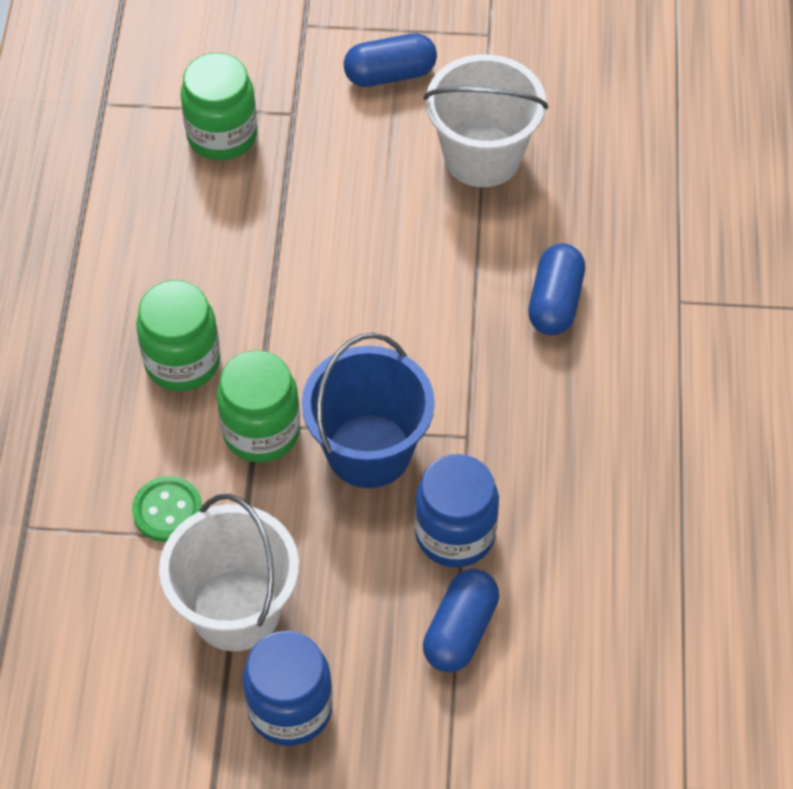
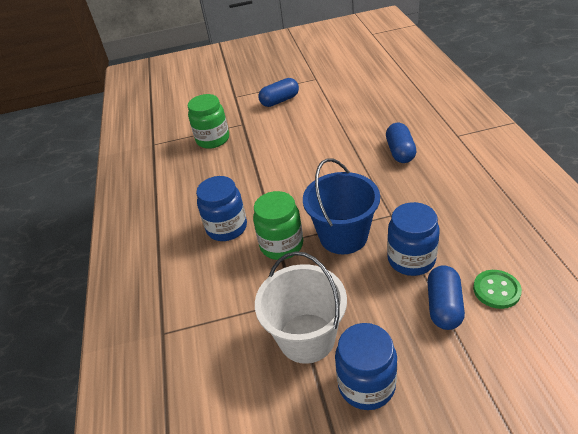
camera: 10 degrees left, 15 degrees down
(168, 511) = (245, 298): green button -> green button (496, 290)
(182, 362) = (227, 228): green jar -> blue jar
(482, 156) = (335, 114): white bucket -> none

